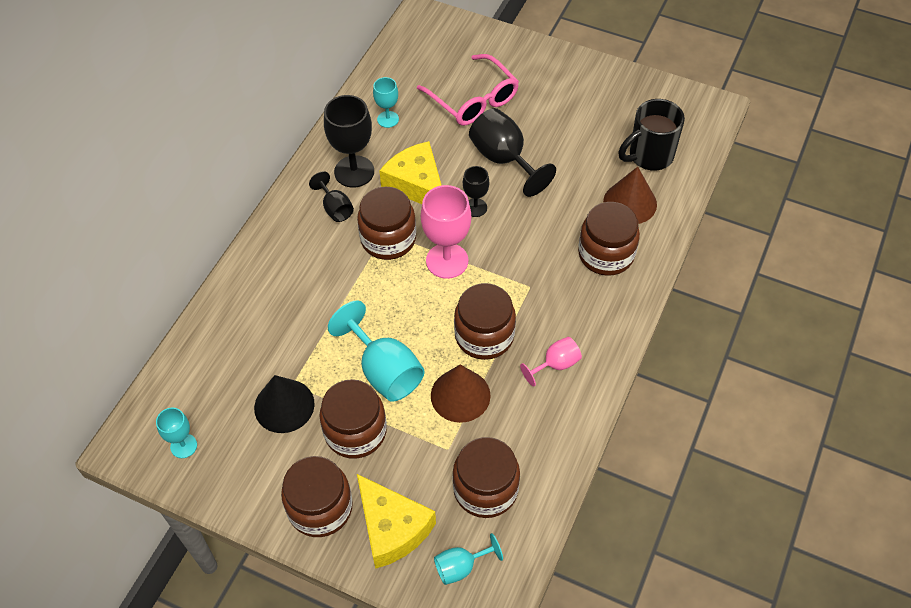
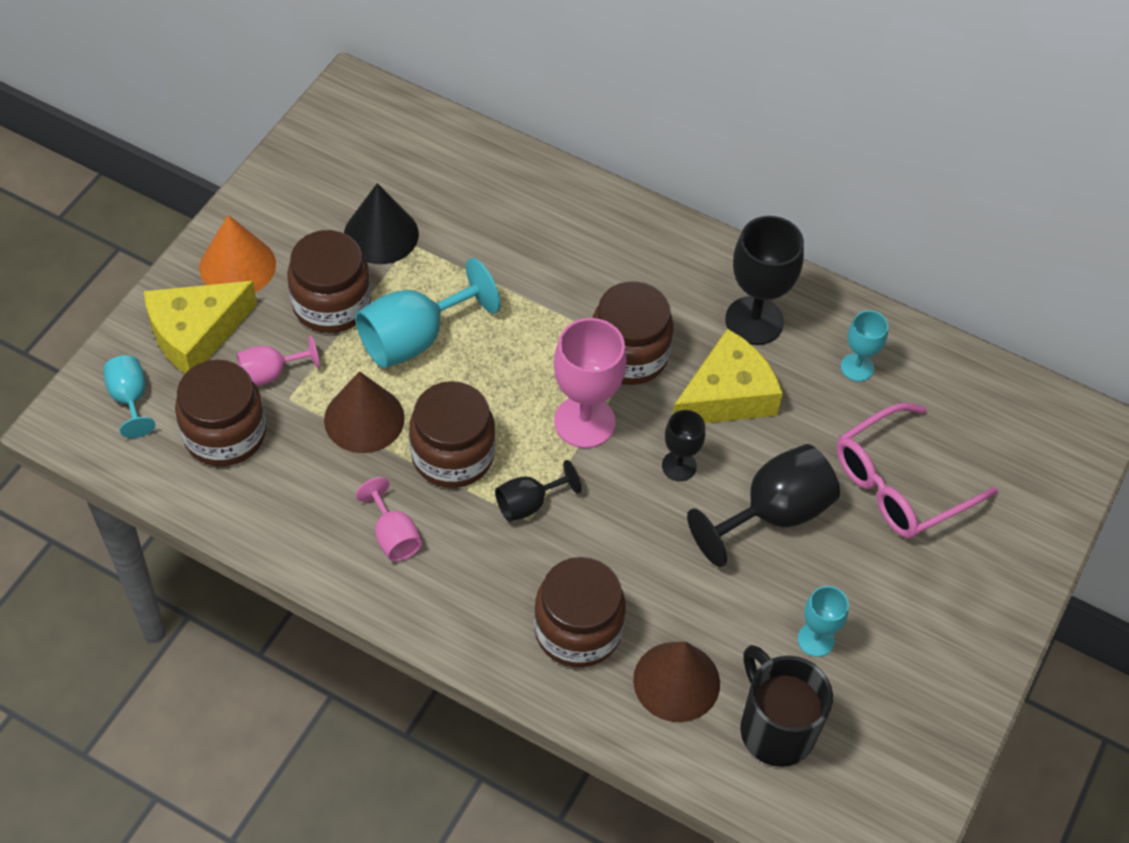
camera: 90 degrees right, 0 degrees up
(183, 446) = (344, 141): turquoise goblet -> turquoise goblet (815, 639)
(320, 508) = (237, 266): brown jar -> orange cone
(335, 208) = (687, 296): black goblet -> black goblet (528, 504)
(426, 465) = (270, 374): none -> pink goblet

